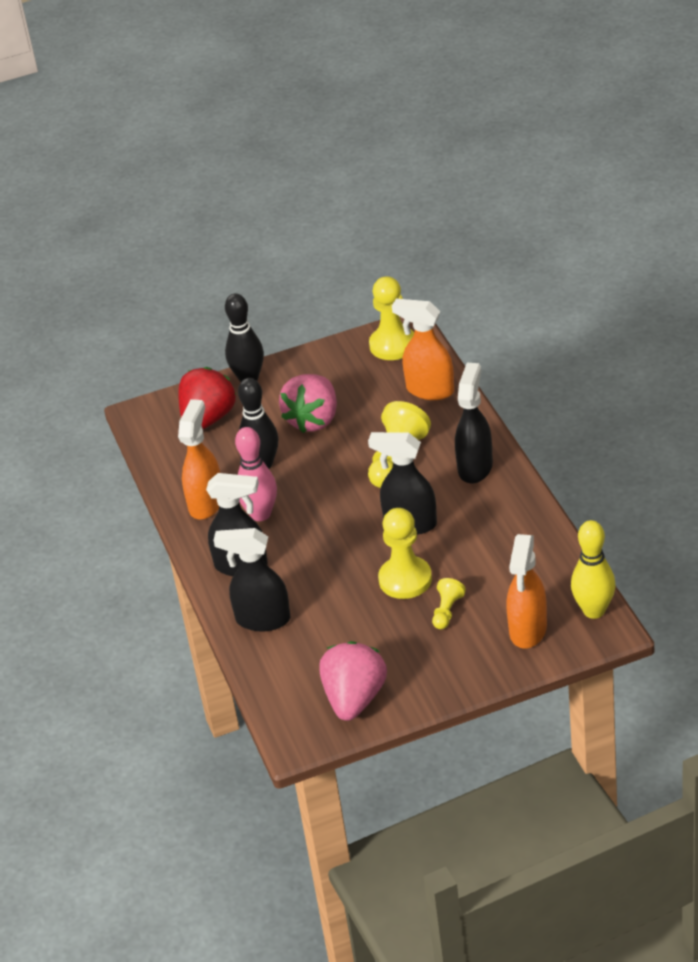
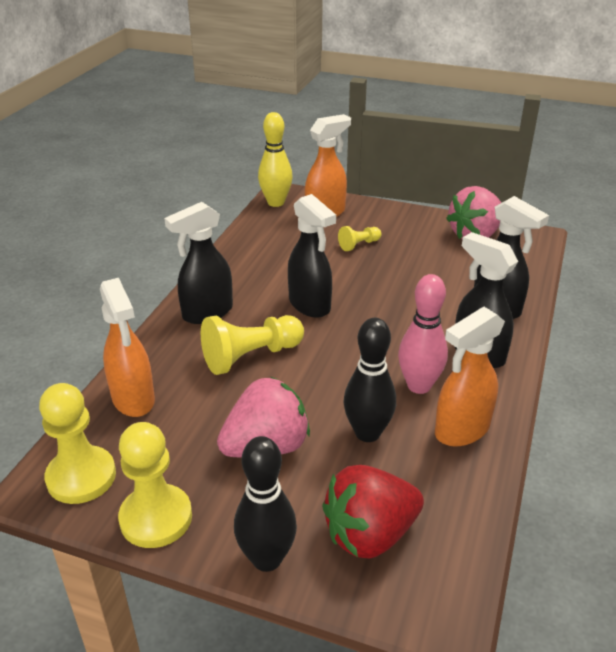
camera: 145 degrees left, 5 degrees down
(405, 579) = (361, 275): yellow pawn -> yellow pawn (156, 518)

